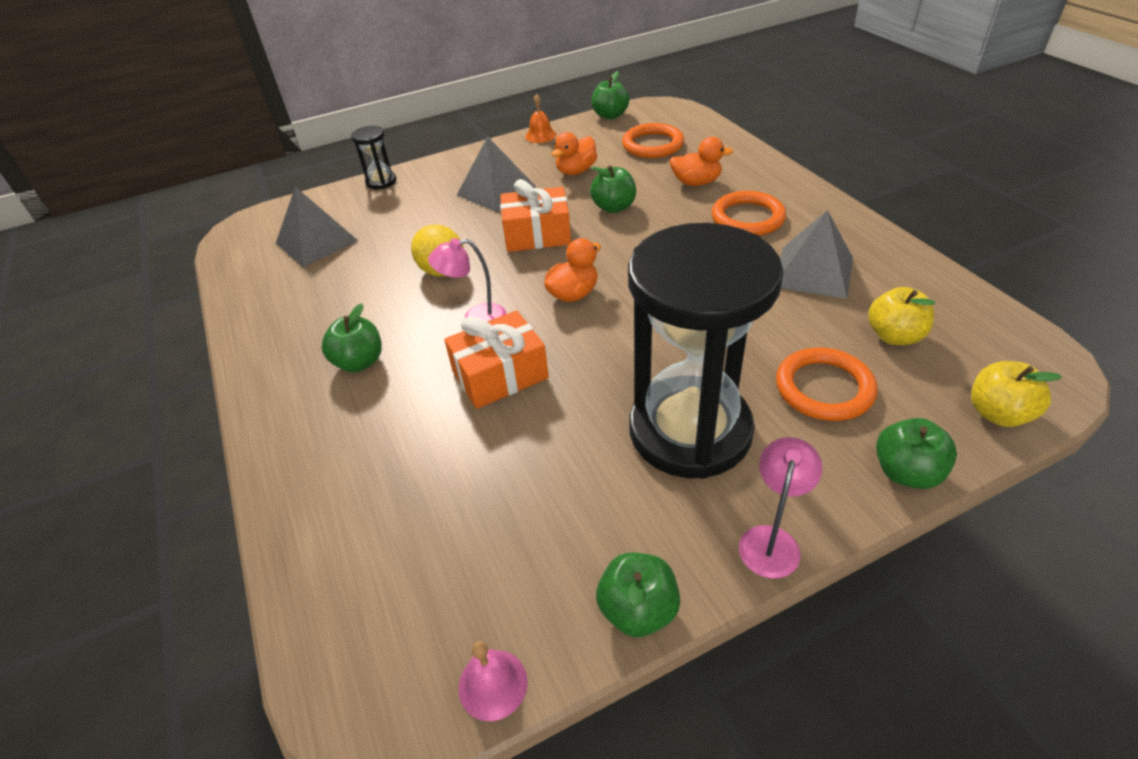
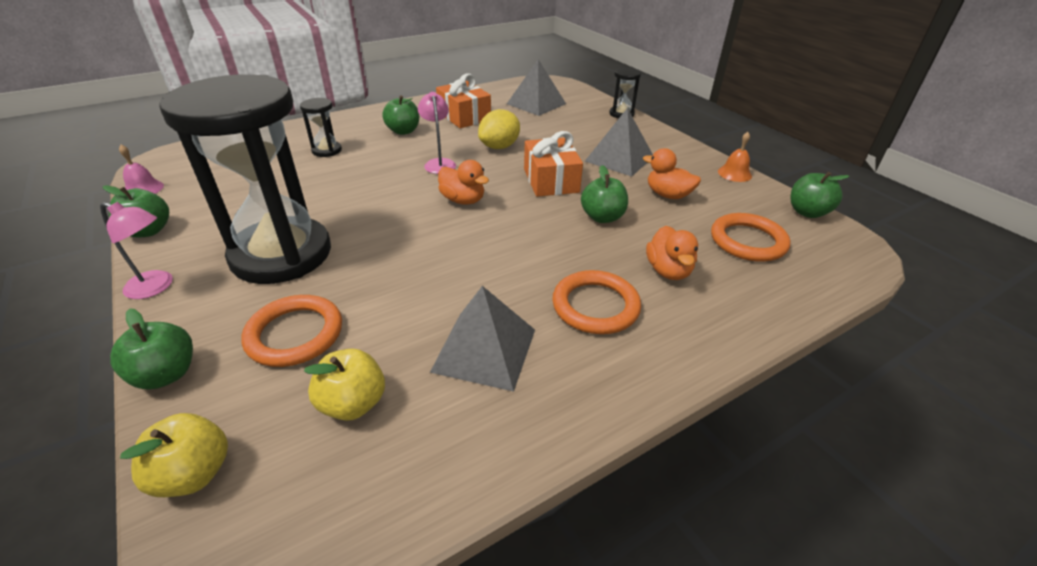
camera: 80 degrees right, 5 degrees down
(402, 442) = (327, 150): none -> black hourglass
(500, 374) = (375, 176): orange gift -> orange gift (464, 116)

